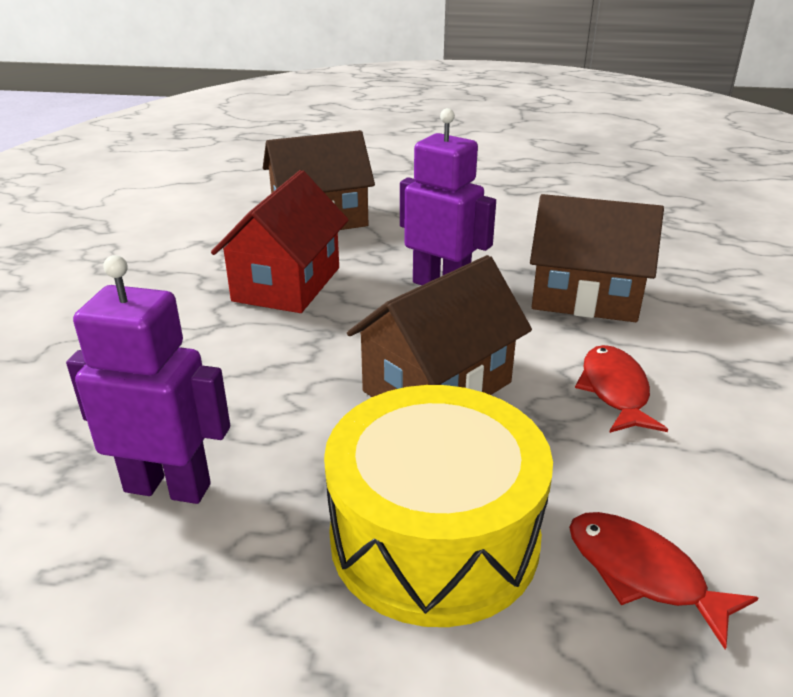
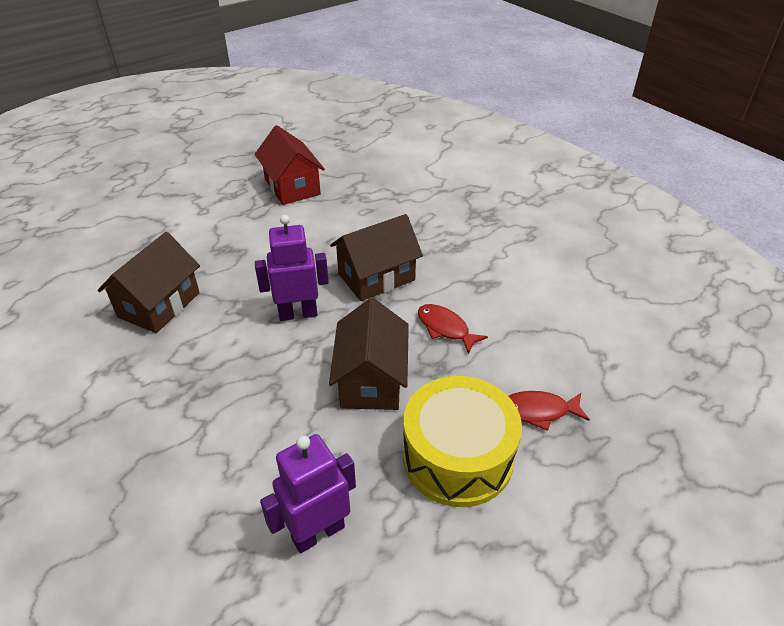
camera: 45 degrees left, 10 degrees up
(287, 284) = (207, 368): red house -> red house (292, 187)

